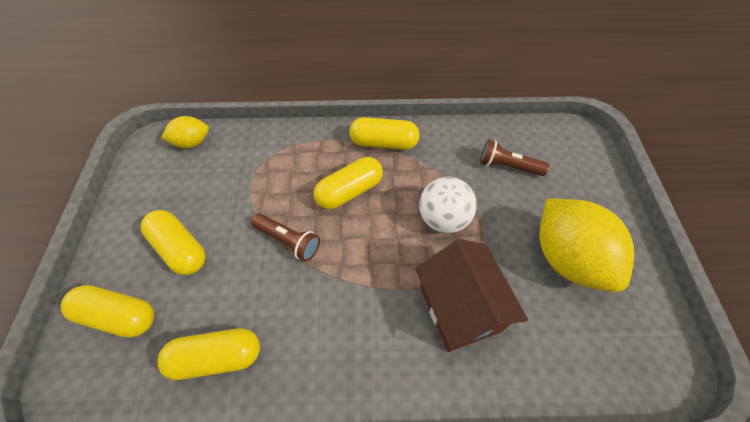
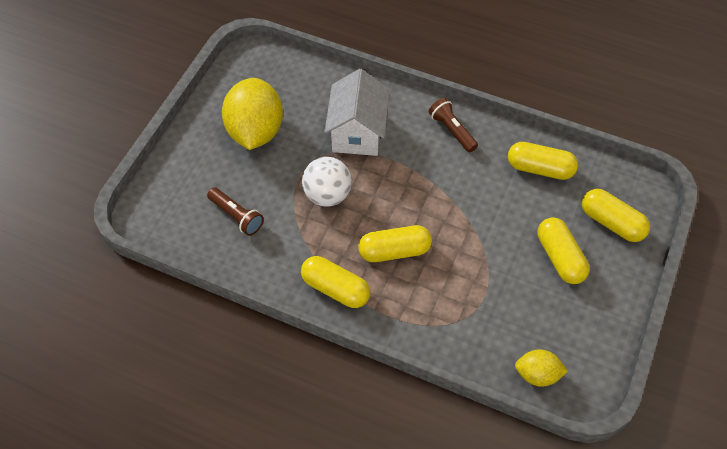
camera: 155 degrees left, 0 degrees up
(288, 241) = (465, 228): brown flashlight -> brown flashlight (452, 130)
(459, 308) = (357, 132): brown house -> white house

